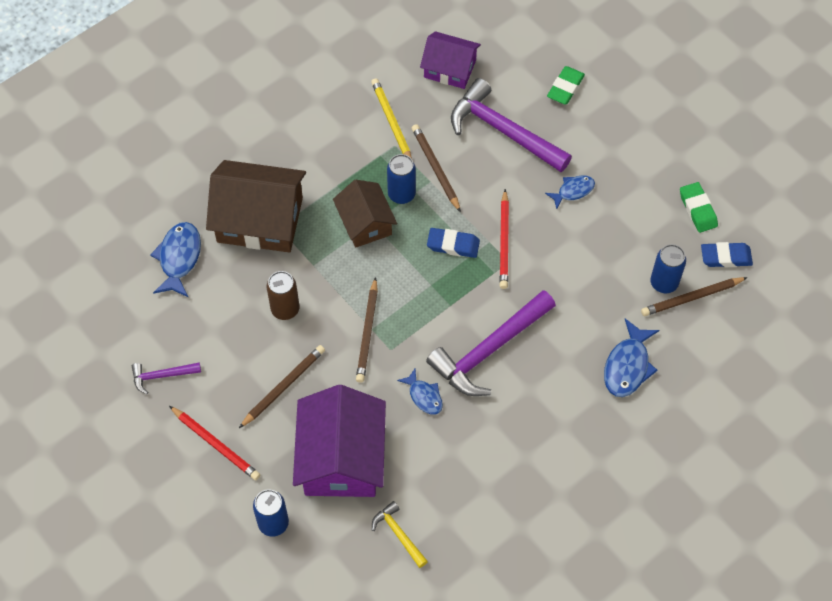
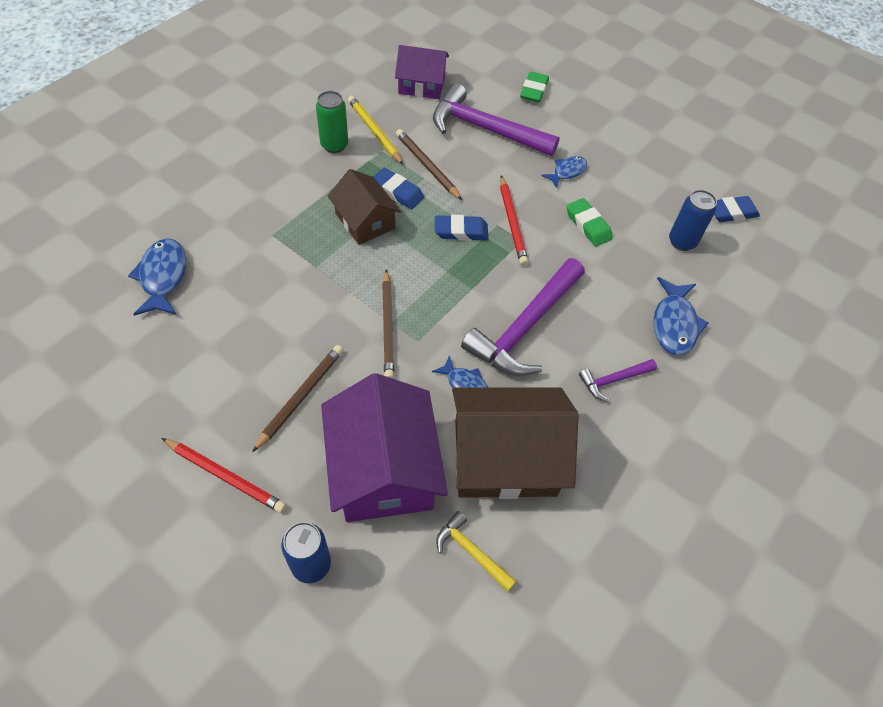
camera: 15 degrees left, 5 degrees down
(162, 376) = (151, 405): purple hammer -> purple hammer (613, 380)
(260, 219) = (250, 230): brown house -> brown house (505, 457)
(285, 309) = (291, 314): brown can -> none
(350, 134) = (334, 145): none -> green can
(401, 194) = (397, 192): blue can -> blue eraser
(691, 298) = (714, 252): brown pencil -> none
(698, 209) = (690, 175): green eraser -> green eraser (588, 225)

